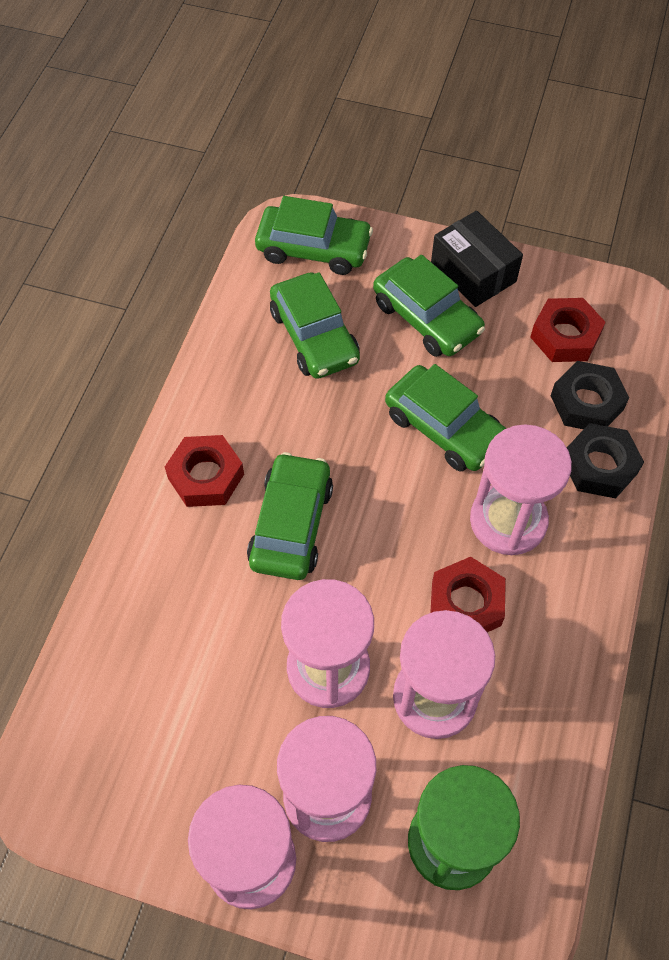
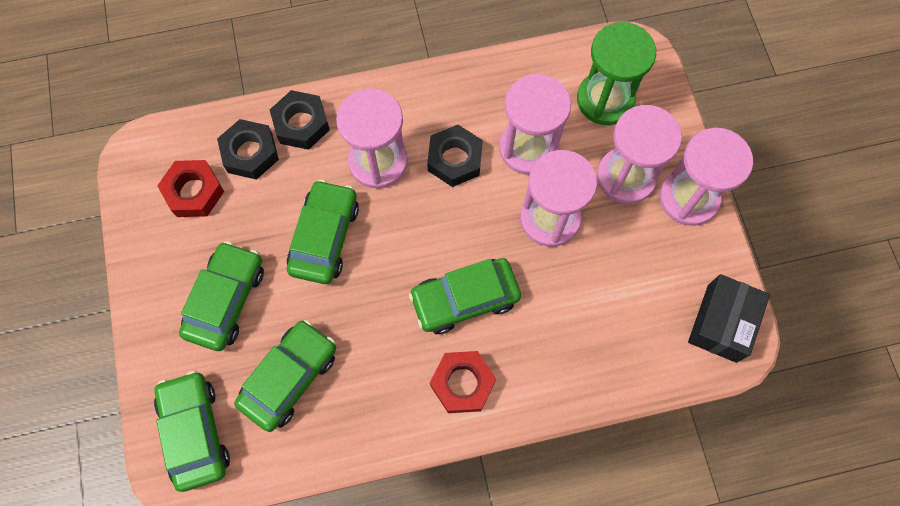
camera: 120 degrees left, 10 degrees up
(466, 603) = (454, 159): red nut -> black nut
(473, 272) = (159, 287): black box -> black box (722, 323)

